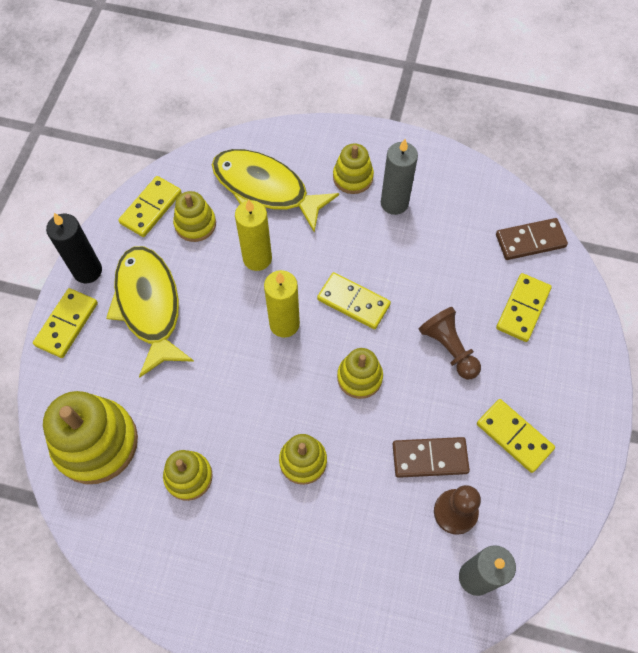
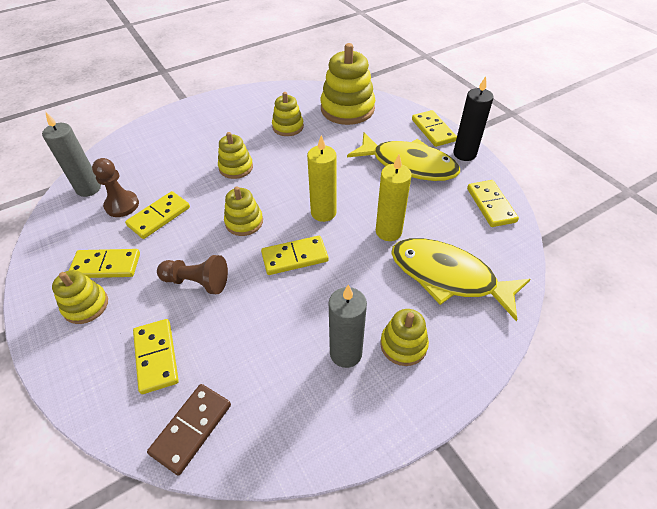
camera: 135 degrees right, 15 degrees down
(195, 224) = (453, 218): yellow stacking toy -> yellow stacking toy (86, 305)
(265, 189) = (448, 277): yellow fish -> yellow fish turned 135 degrees counterclockwise
(430, 458) = (159, 216): brown domino -> yellow domino

